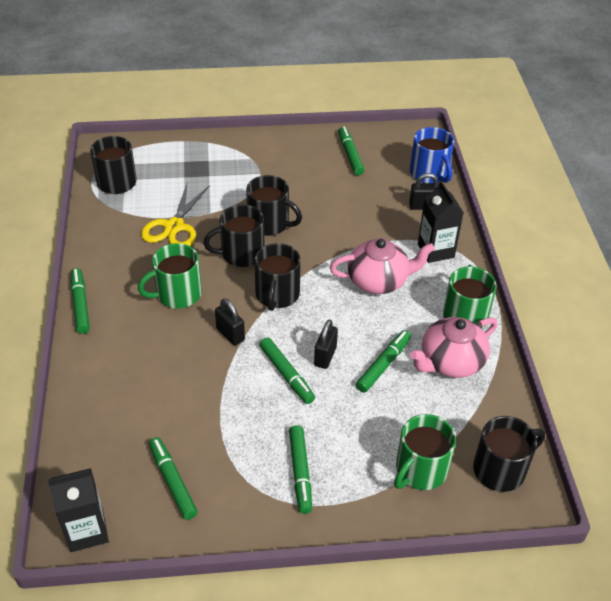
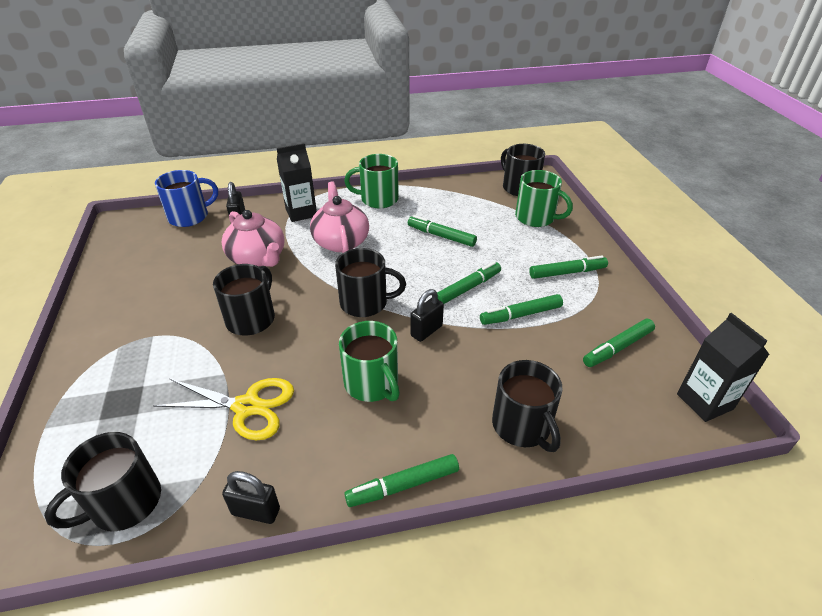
camera: 95 degrees left, 5 degrees down
(241, 254) = (302, 336): black mug -> black mug (522, 426)
(325, 356) = (440, 267): black padlock -> black padlock (256, 511)
(350, 155) = (140, 266): green marker -> green marker (520, 315)
(450, 362) = (429, 205): pink teapot -> pink teapot (258, 258)

